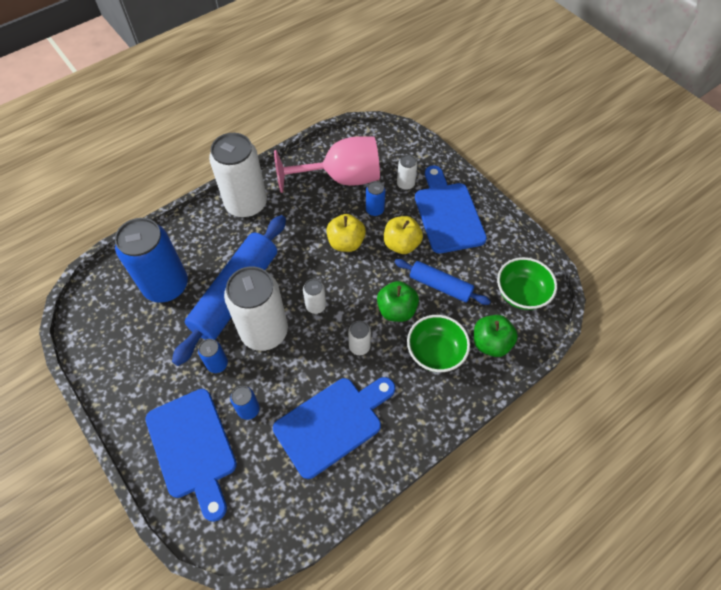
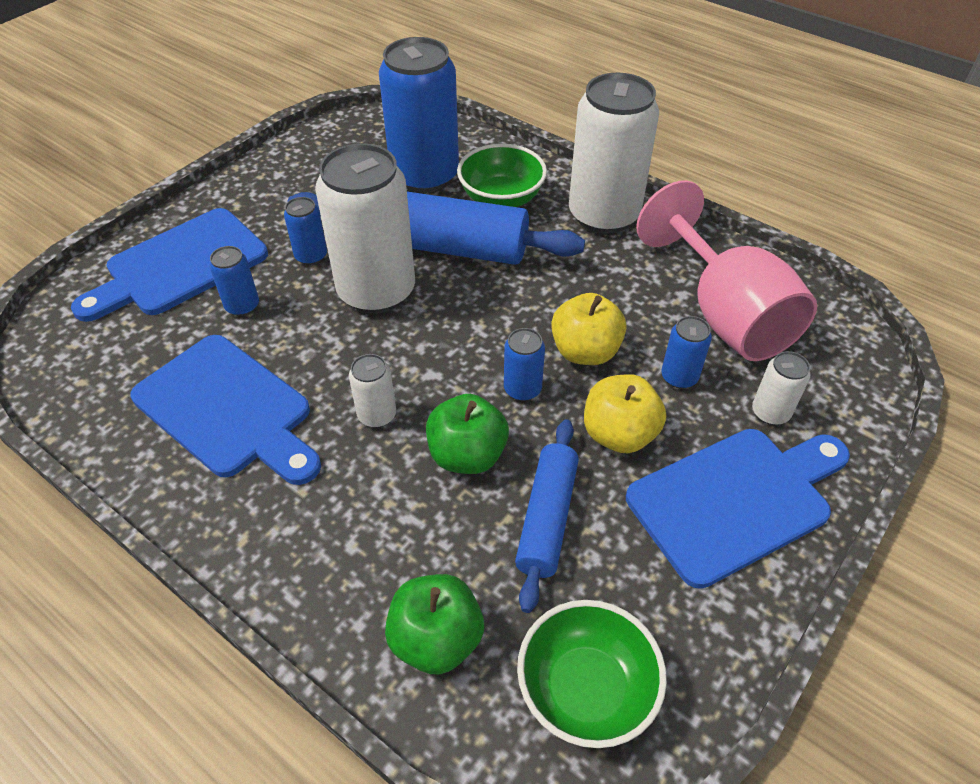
camera: 75 degrees right, 10 degrees down
(316, 306) = (441, 340): white can -> none
(362, 276) = (522, 389): none -> blue can
(435, 352) = (391, 537): green bowl -> green bowl (501, 199)

